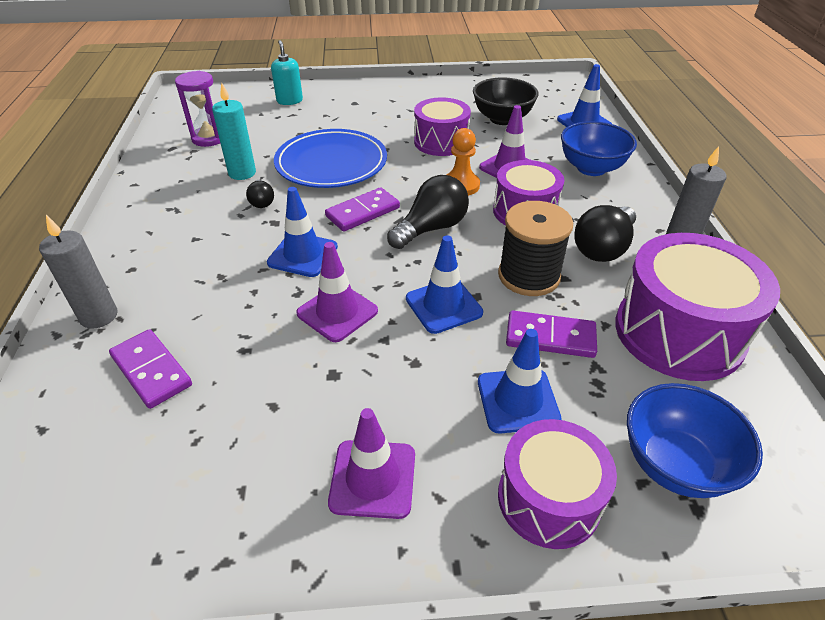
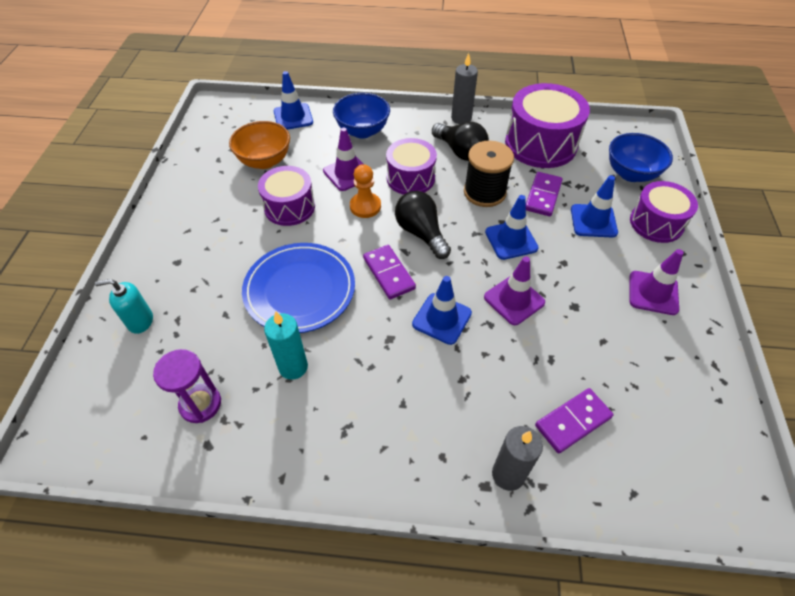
camera: 80 degrees left, 10 degrees up
(262, 201) = (353, 349): black light bulb -> none
(502, 119) = (265, 161): black bowl -> orange bowl

